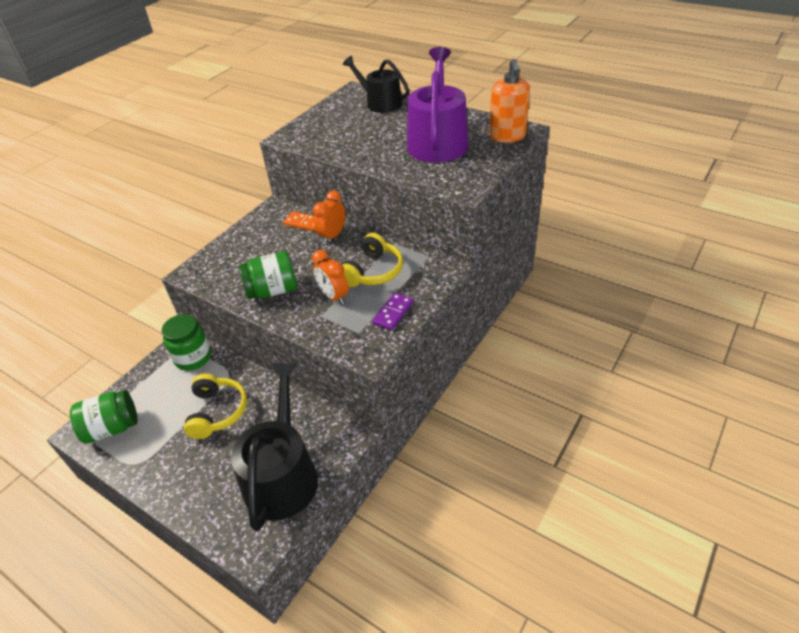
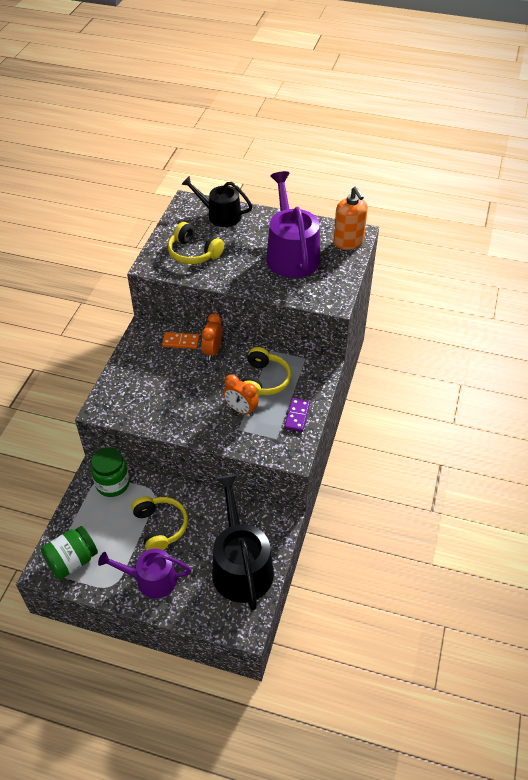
camera: 20 degrees left, 5 degrees up
(179, 467) = (151, 579): none -> purple watering can
(272, 291) = (185, 413): green jar -> none
(335, 131) = (193, 253): none -> yellow headphones

